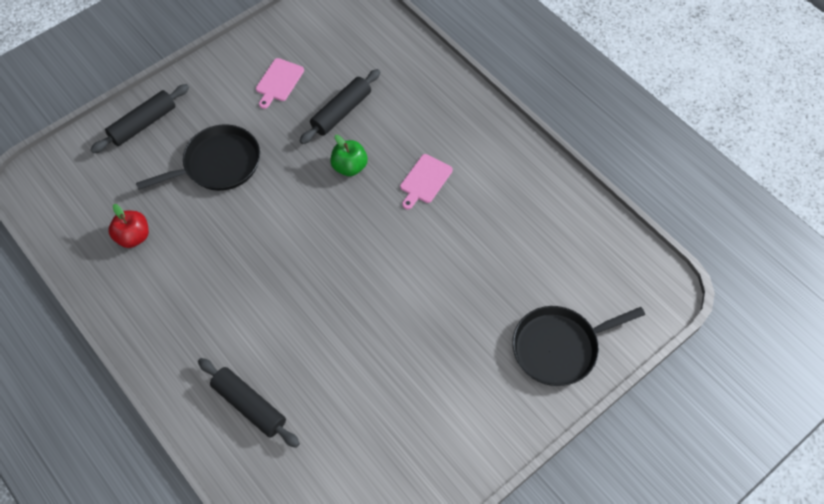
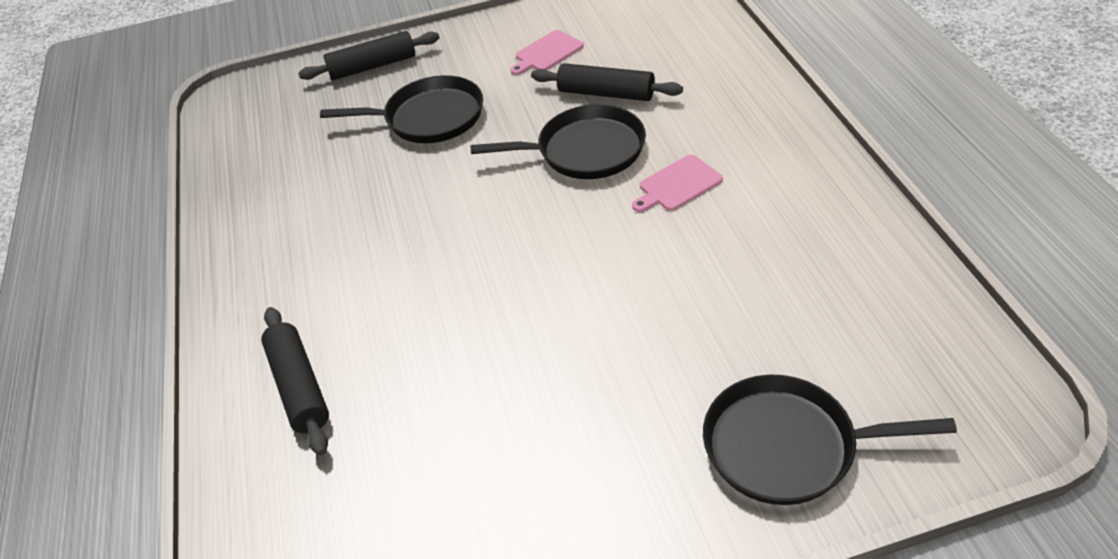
camera: 30 degrees right, 15 degrees down
(133, 237) = (290, 168): red apple -> none
(341, 112) = (606, 94): black rolling pin -> black rolling pin turned 45 degrees clockwise
(349, 167) = (585, 150): green apple -> black pan

